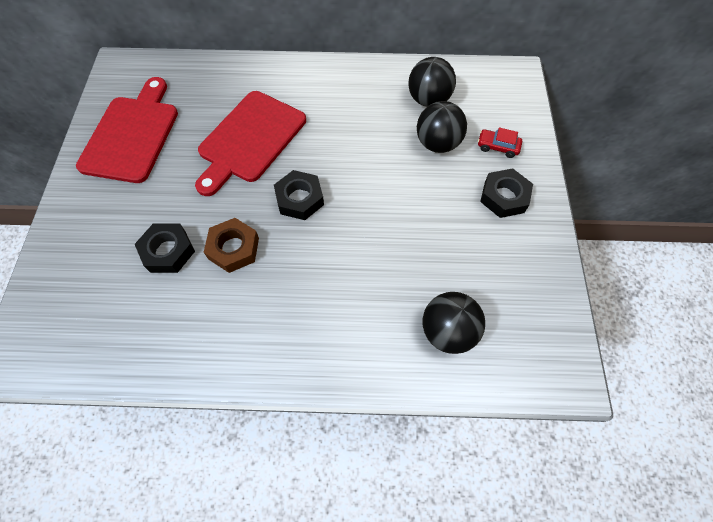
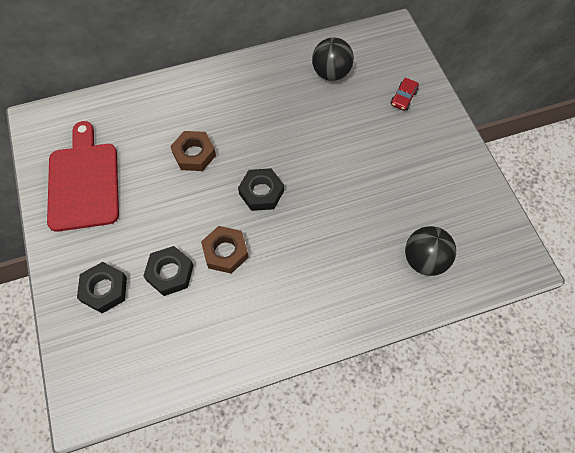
camera: 20 degrees left, 0 degrees up
(250, 140) = (194, 154): red cutting board -> brown nut
(437, 143) = (354, 110): black ball -> none
(497, 147) = (403, 98): red car -> red car turned 60 degrees counterclockwise
(504, 197) = (425, 139): black nut -> black nut (104, 289)

